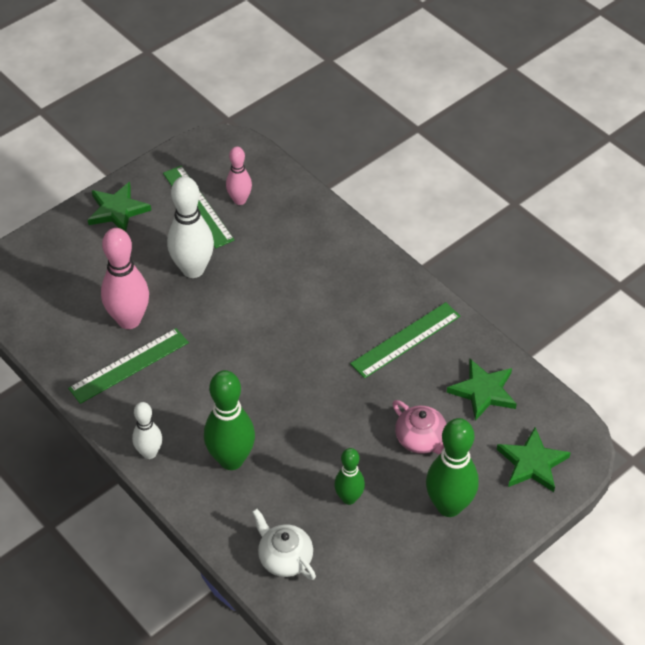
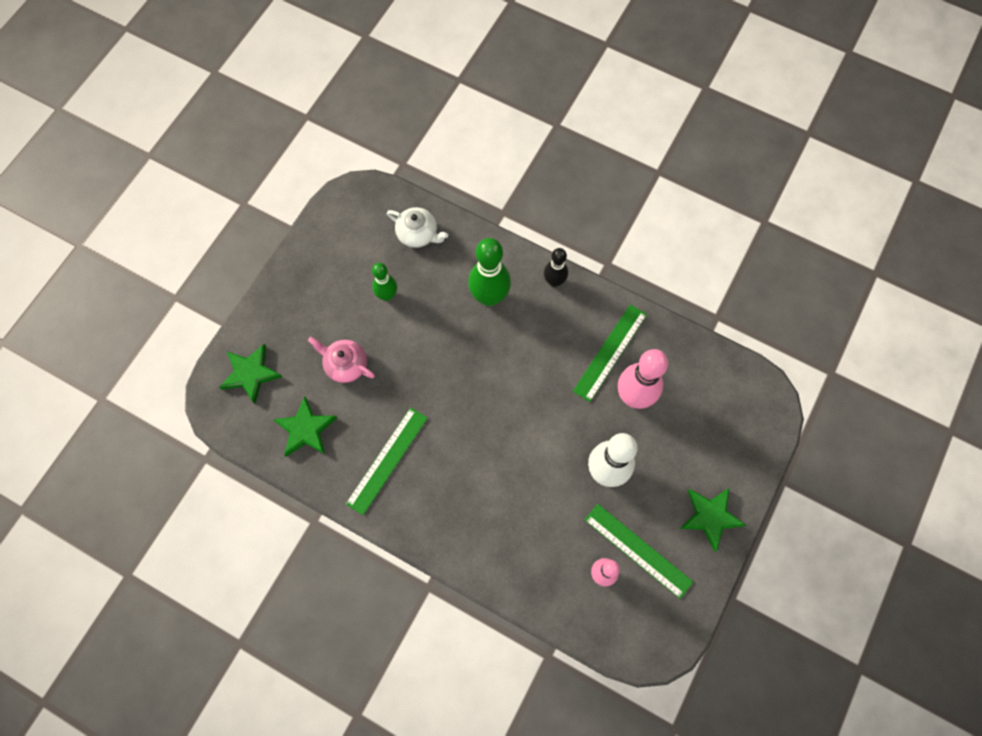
camera: 160 degrees right, 20 degrees up
(149, 453) = (554, 281): white bowling pin -> black bowling pin
(449, 506) = (308, 314): green bowling pin -> none

